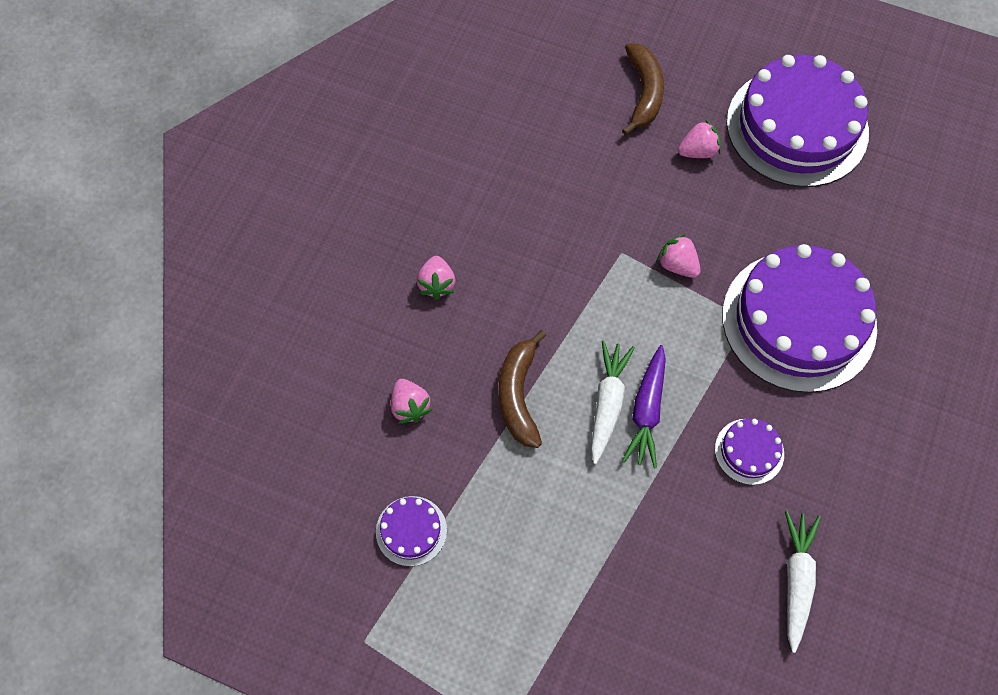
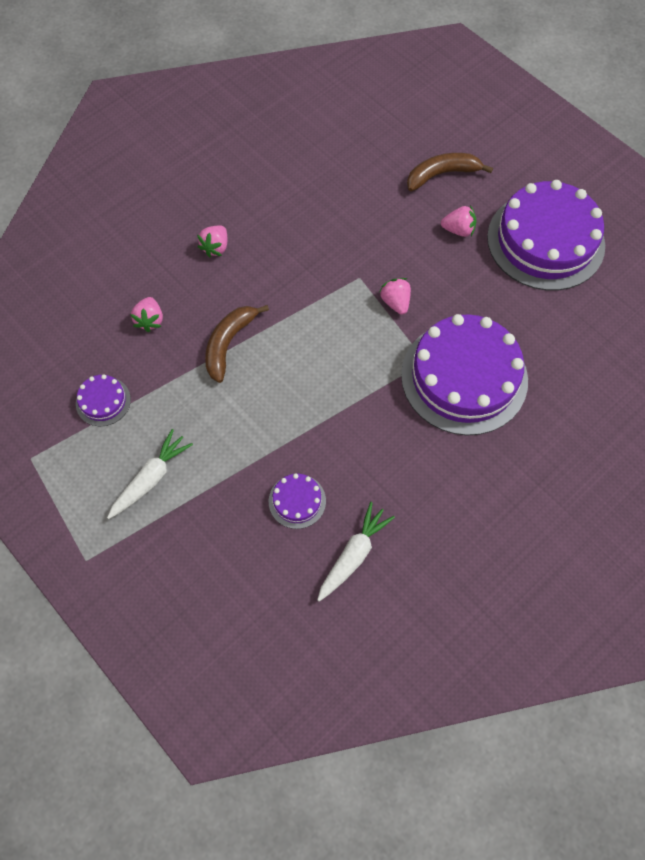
camera: 25 degrees right, 0 degrees up
(607, 404) = (288, 375): white carrot -> white carrot (151, 478)
(644, 93) = (442, 174): brown banana -> brown banana turned 135 degrees counterclockwise
(646, 411) = (313, 392): purple carrot -> none
(749, 451) = (372, 451): purple cake -> purple cake (297, 501)

